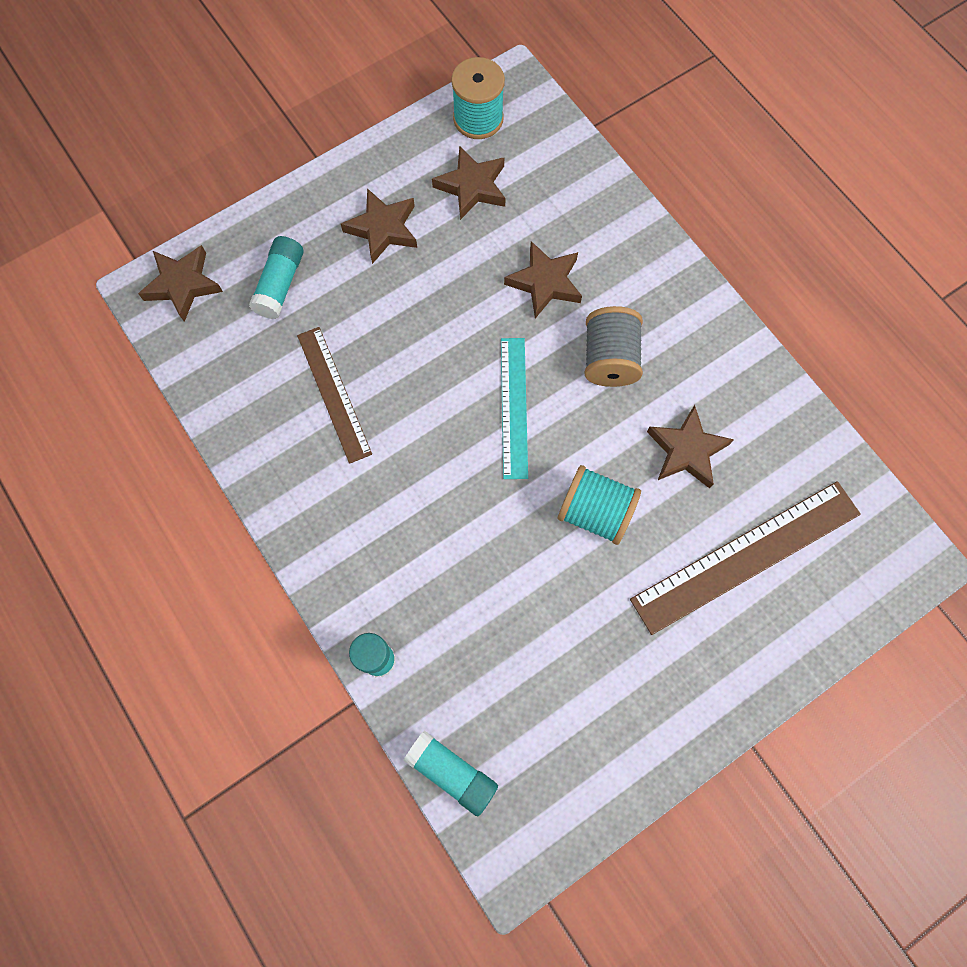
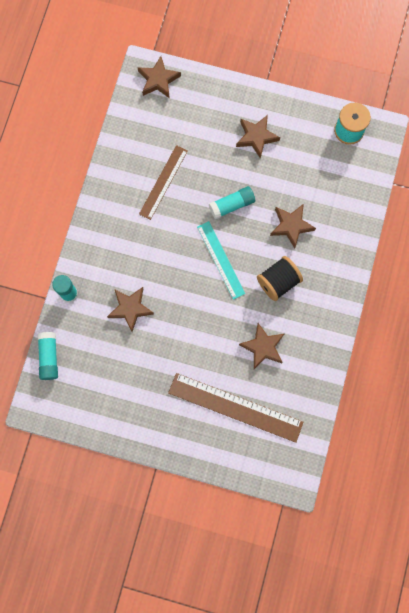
camera: 50 degrees right, 5 degrees up
(280, 284) = (193, 118): turquoise glue stick -> turquoise glue stick (232, 205)
(472, 186) = (311, 156): brown star -> brown star (130, 308)
(514, 407) = (221, 260): turquoise ruler -> turquoise ruler turned 75 degrees counterclockwise
(595, 512) = (202, 330): turquoise spool -> none
(609, 359) = (278, 282): grey spool -> black spool

